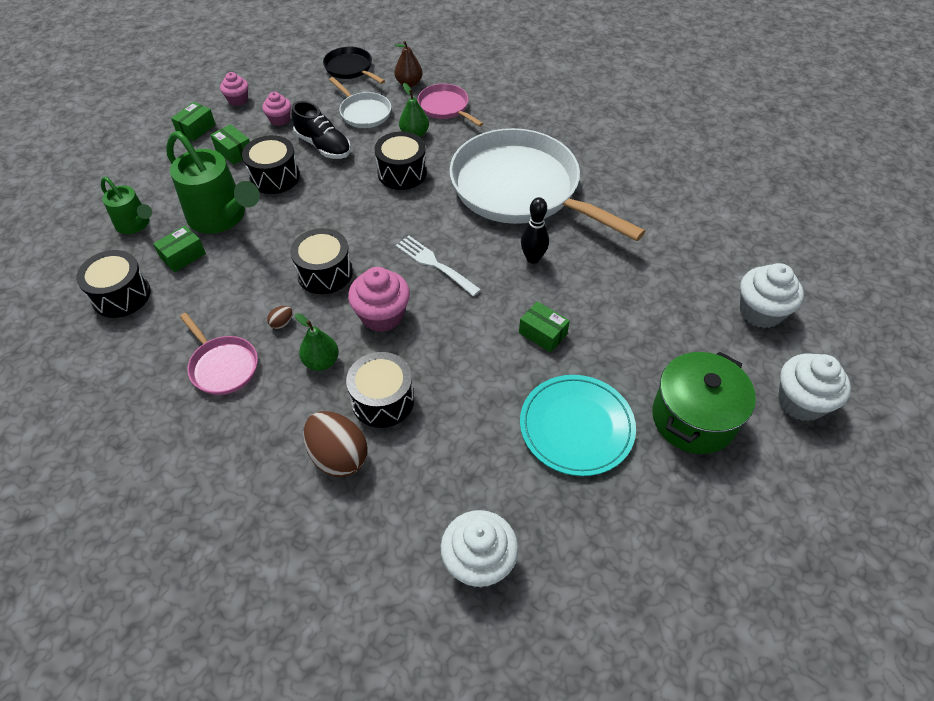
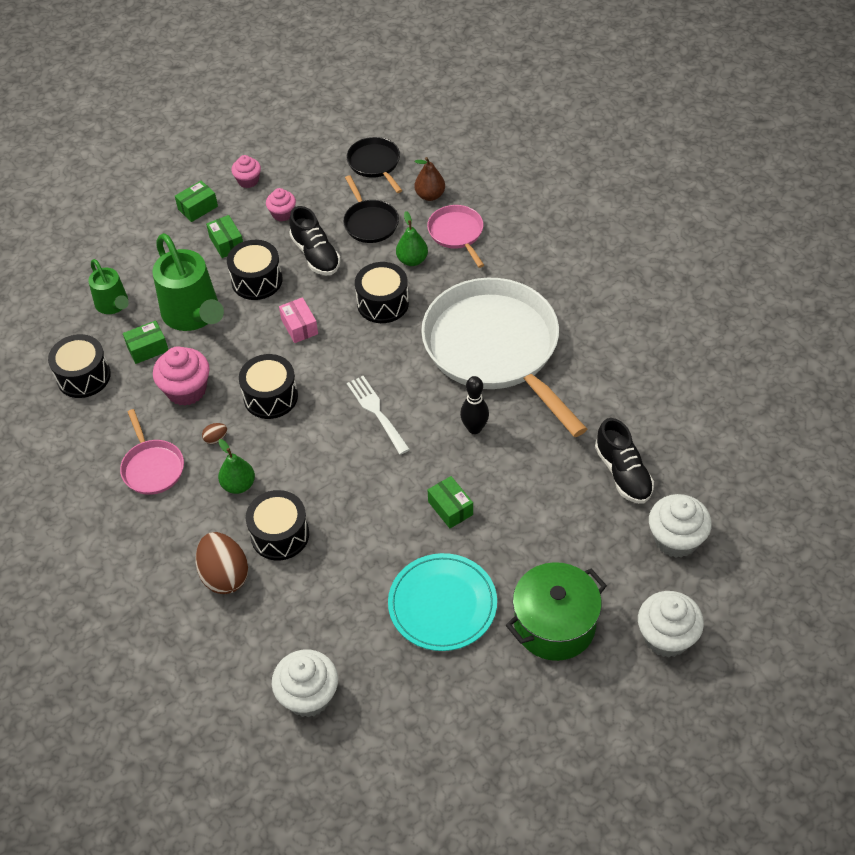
camera: 20 degrees right, 0 degrees up
(330, 207) = (299, 327): none -> pink box
(364, 112) = (370, 223): white pan -> black pan
(382, 315) = (308, 453): pink cupcake -> pink cupcake (186, 390)
(684, 267) = (623, 473): none -> black shoe

